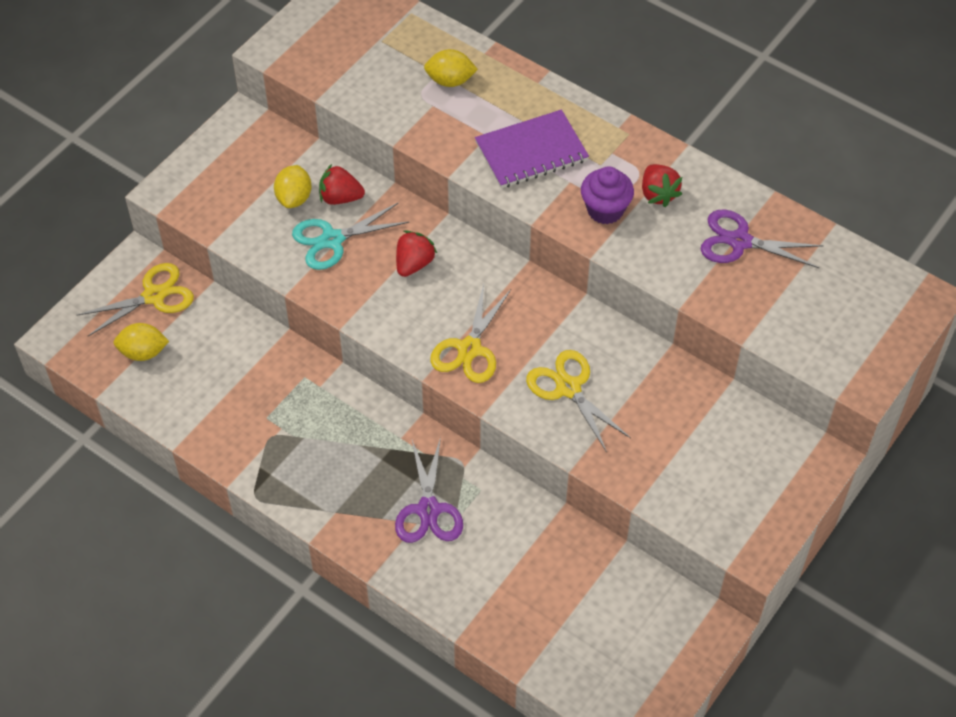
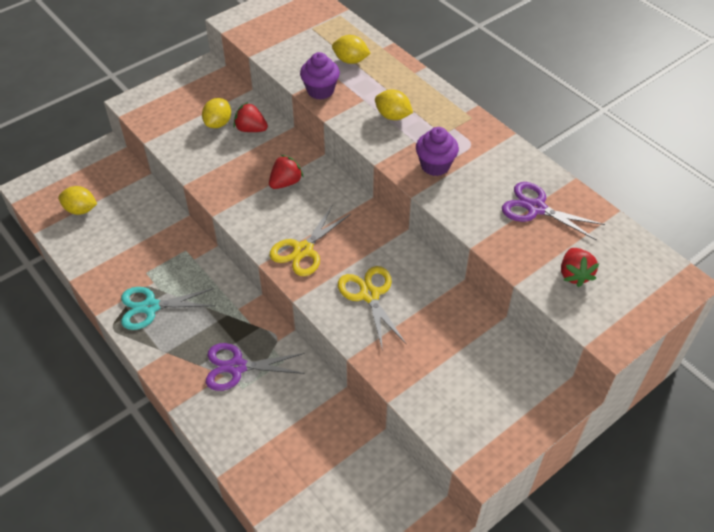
camera: 15 degrees right, 5 degrees down
(154, 296) = (105, 175): yellow scissors -> none
(332, 240) = (233, 155): turquoise scissors -> turquoise scissors (150, 307)
(427, 133) = (320, 90): none -> purple cupcake
(428, 509) = (237, 367): purple scissors -> purple scissors turned 75 degrees clockwise
(531, 152) = (392, 116): purple notebook -> yellow lemon
(658, 194) = (480, 162): red strawberry -> red strawberry (574, 274)

